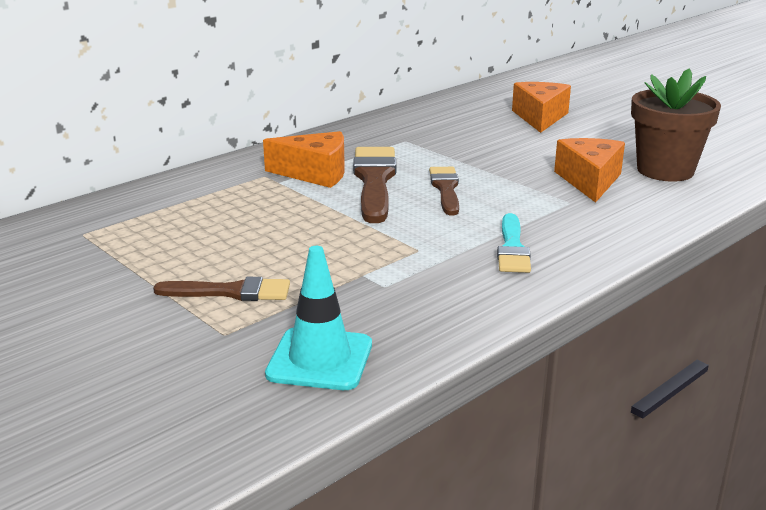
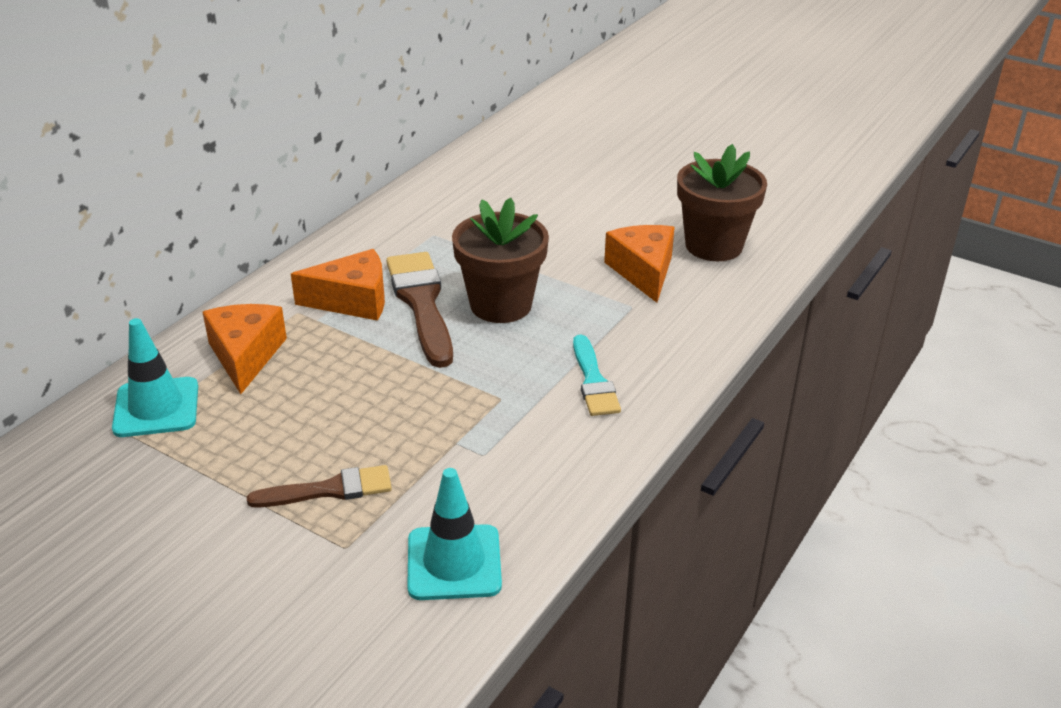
camera: 15 degrees left, 10 degrees up
(114, 221) = (156, 408): none -> turquoise traffic cone
(445, 189) = (501, 305): brown brush -> brown flower pot
(540, 117) = (567, 179): orange cheese -> orange cheese (246, 355)

